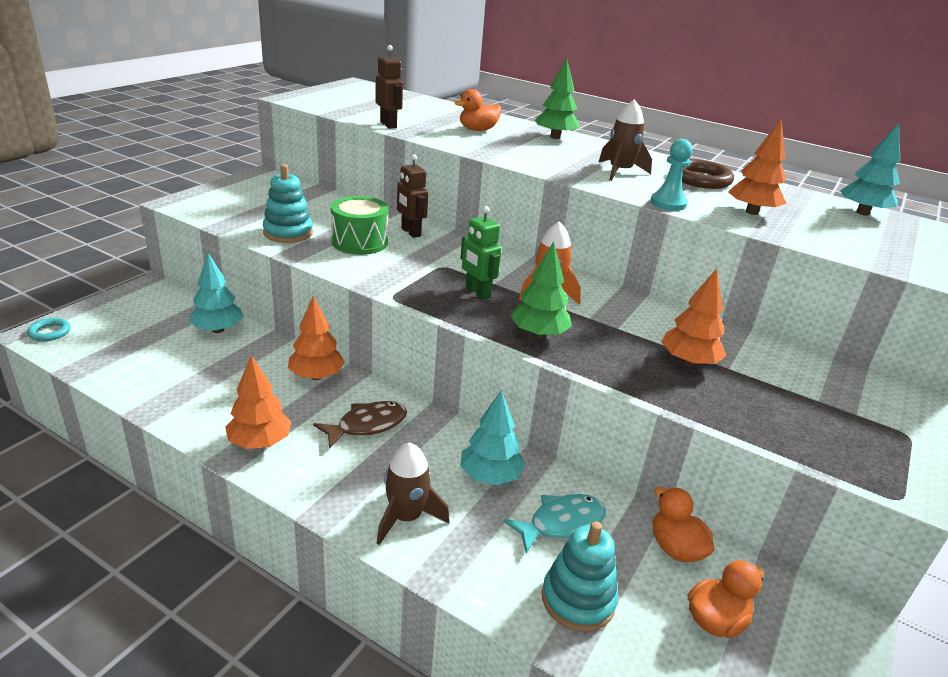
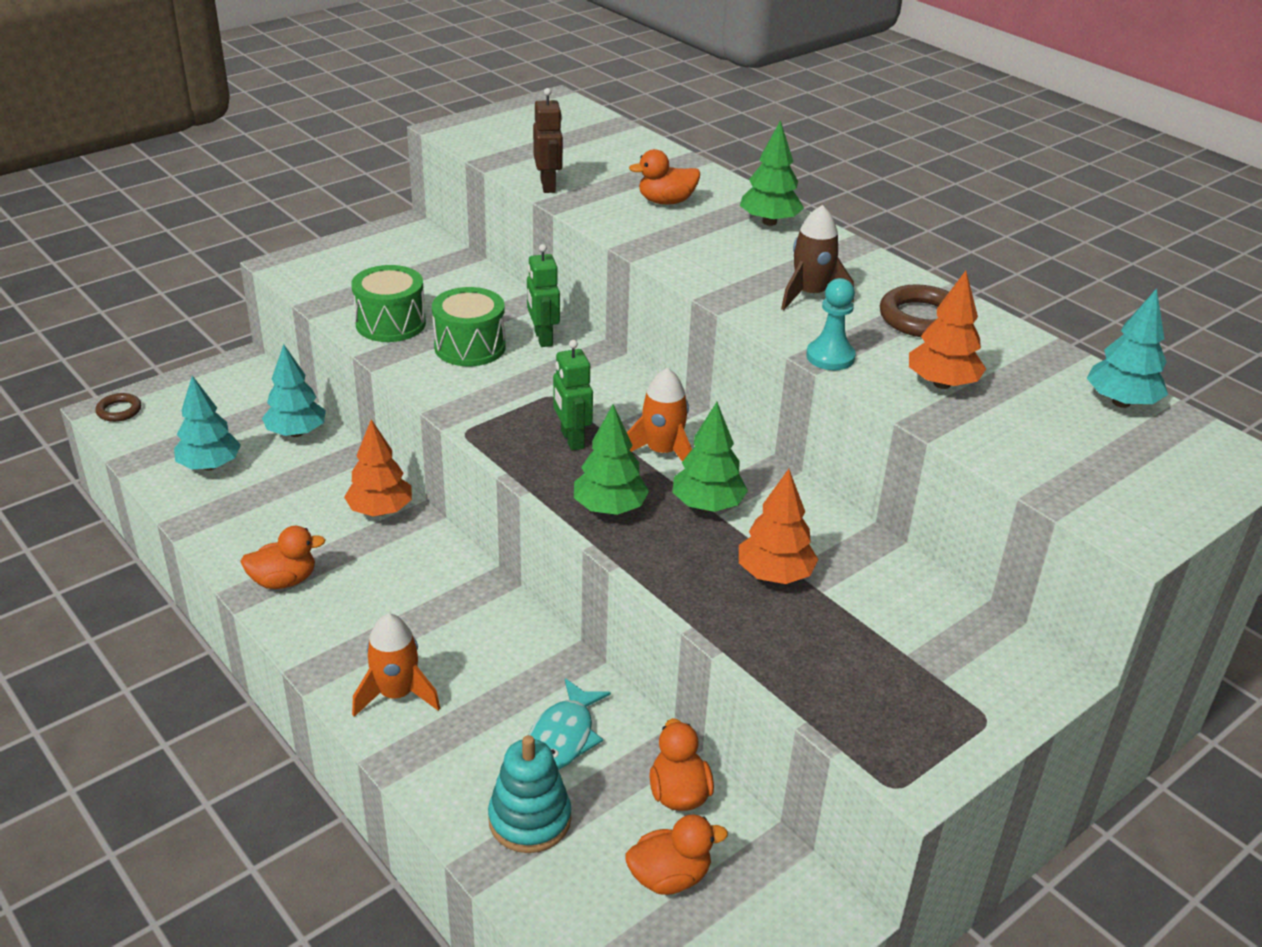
camera: 20 degrees right, 5 degrees up
(49, 332) = (119, 410): turquoise ring -> brown ring
(260, 442) = (284, 580): orange tree -> orange duck
(288, 233) = (391, 323): turquoise stacking toy -> green drum
(367, 425) = (407, 582): brown fish -> none
(406, 517) = (396, 694): brown rocket -> orange rocket
(410, 232) = (543, 338): brown robot -> green robot
(490, 476) = (514, 668): turquoise tree -> turquoise tree (210, 465)
(561, 523) = (563, 737): turquoise fish -> turquoise fish turned 120 degrees clockwise
(606, 323) = (707, 505): none -> green tree

